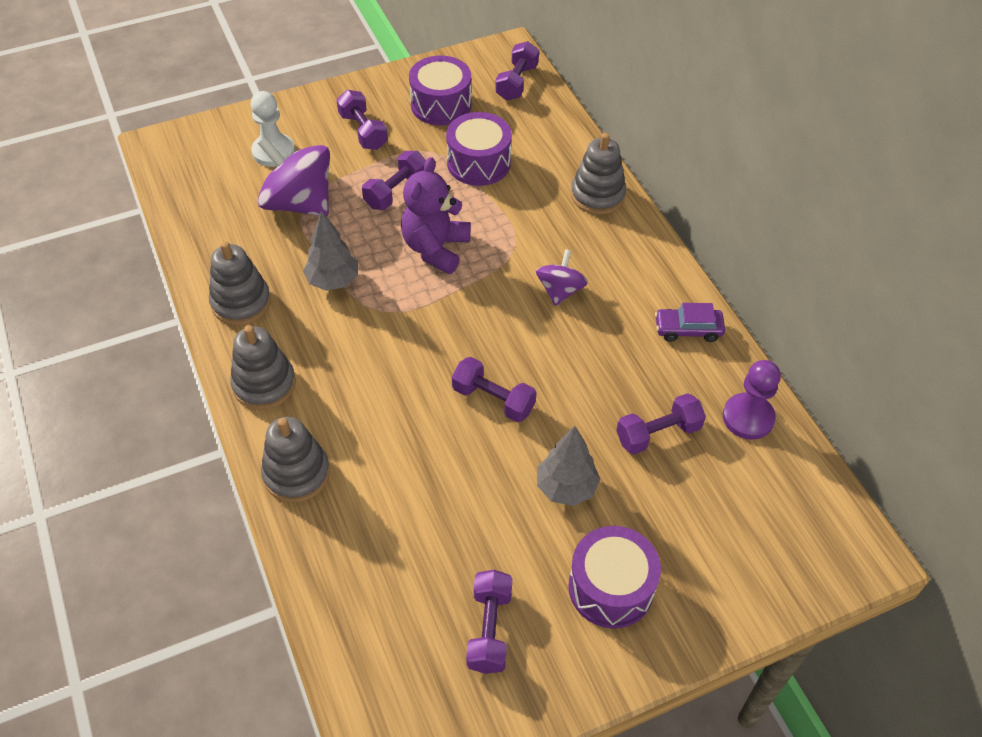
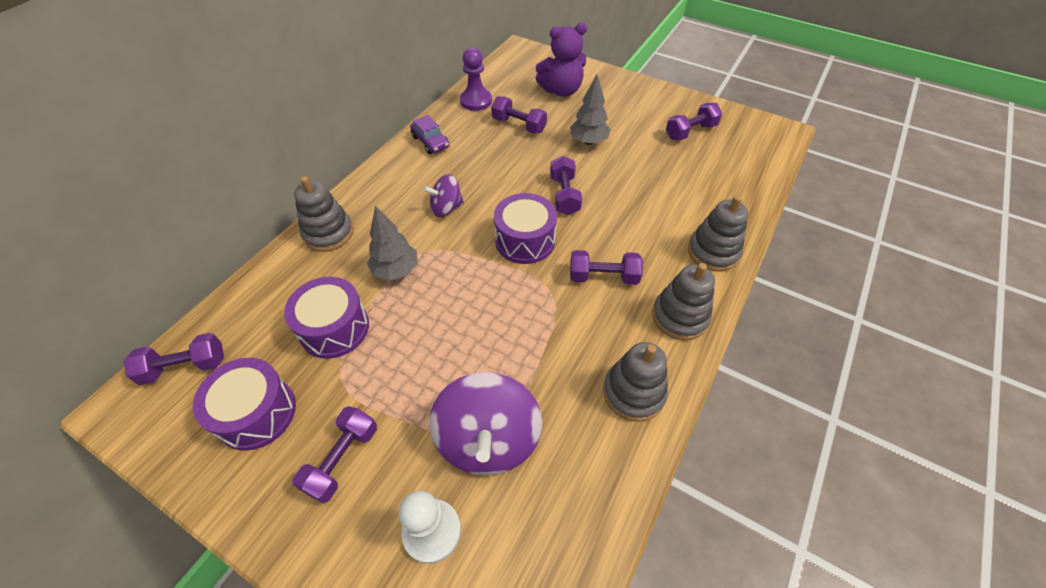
camera: 125 degrees left, 0 degrees up
(333, 281) = (552, 342): grey tree -> grey tree (396, 270)
(396, 191) = (414, 368): purple dumbbell -> purple dumbbell (603, 277)
(435, 248) = (462, 297): purple teddy bear -> purple teddy bear (561, 90)
(611, 587) = (623, 106): purple drum -> purple drum (525, 240)

